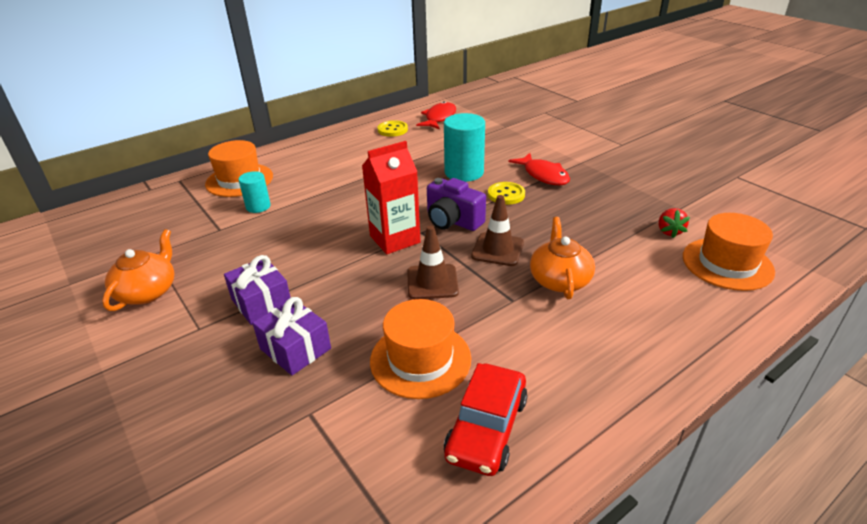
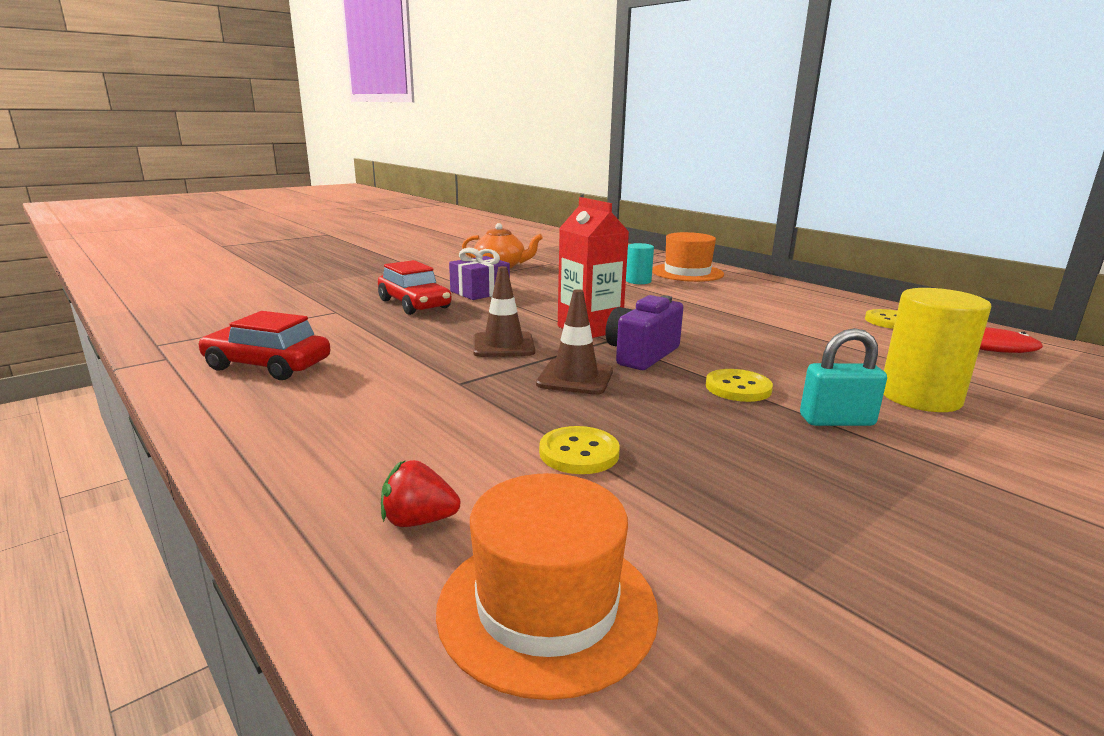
camera: 85 degrees right, 15 degrees down
(295, 349) = (414, 304): purple gift -> red car
(420, 359) = (377, 342): orange hat -> none
(464, 172) = (791, 362): turquoise cylinder -> none
(510, 149) = (920, 397): none -> yellow cylinder
(543, 175) = (836, 420): red fish -> turquoise padlock
(559, 279) = (501, 413): orange teapot -> none
(602, 252) = (579, 453): none -> yellow button
(669, 231) = (673, 541): red strawberry -> red strawberry (418, 521)

